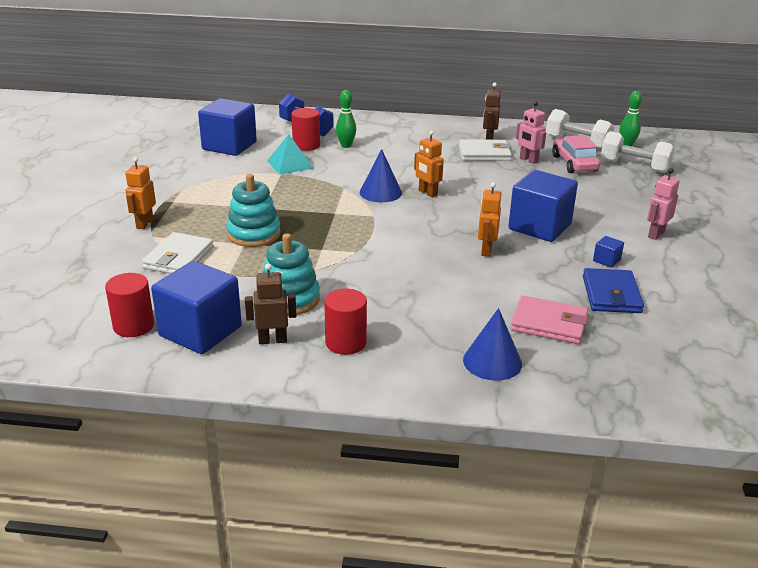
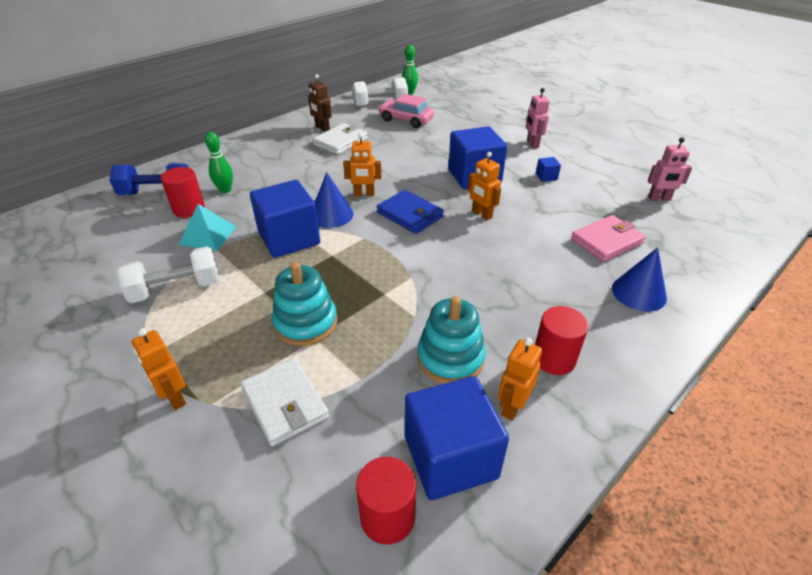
camera: 50 degrees left, 10 degrees up
(229, 146) = (108, 252): blue cube -> blue cube (289, 238)
(272, 340) = (512, 406): brown robot -> orange robot
(528, 160) = (376, 132): pink robot -> pink robot (659, 199)
(611, 294) = (590, 198): blue wallet -> blue wallet (410, 215)
(634, 166) = (439, 105): white dumbbell -> white dumbbell (176, 289)

